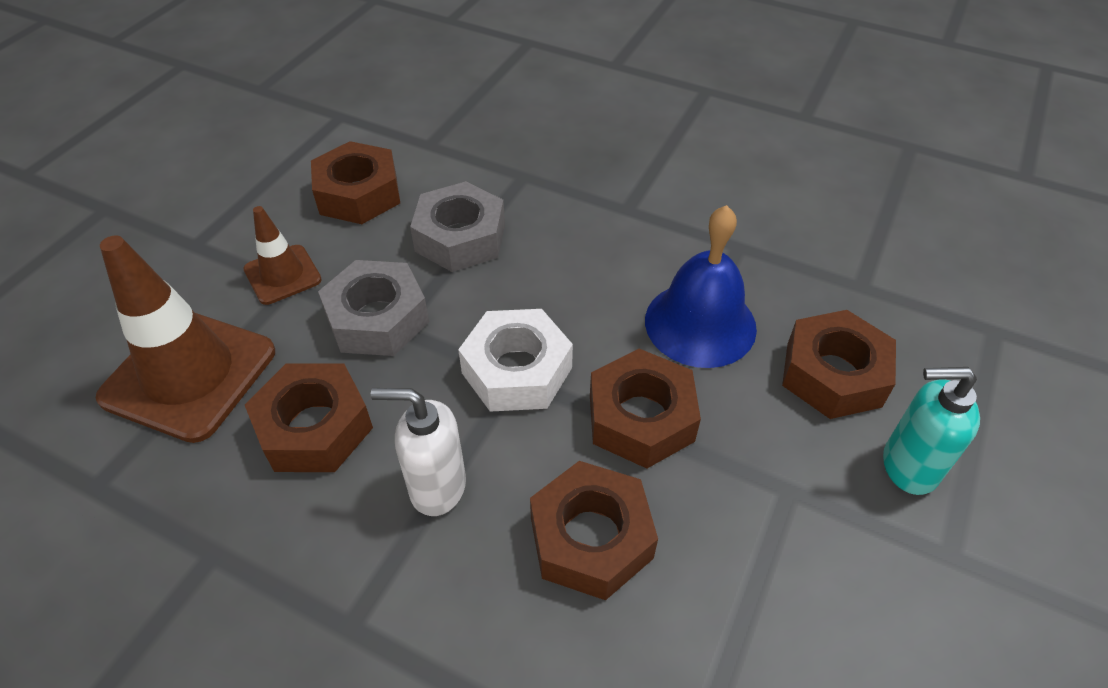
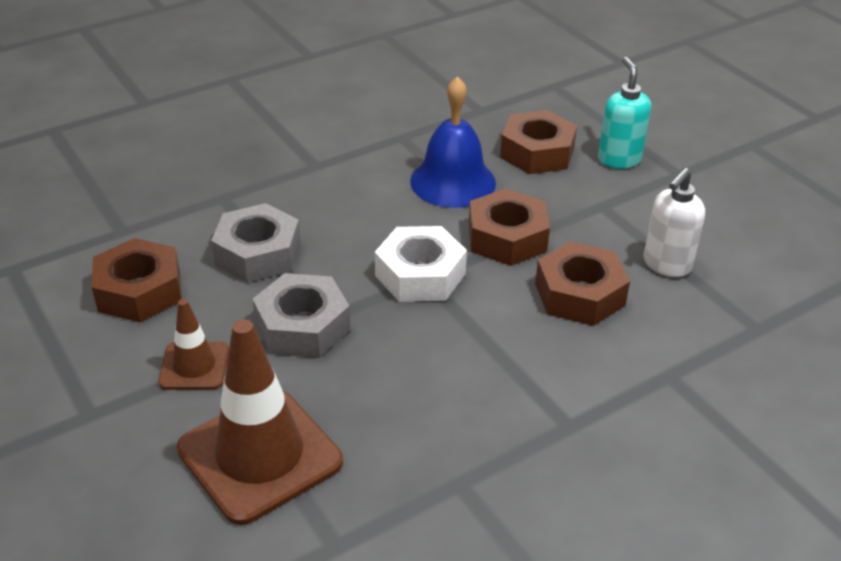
camera: 60 degrees left, 10 degrees down
(314, 427) = (384, 394): brown nut -> none
(437, 487) = (490, 348): white soap dispenser -> white soap dispenser (666, 265)
(908, 467) = (619, 159): turquoise soap dispenser -> turquoise soap dispenser turned 135 degrees clockwise

